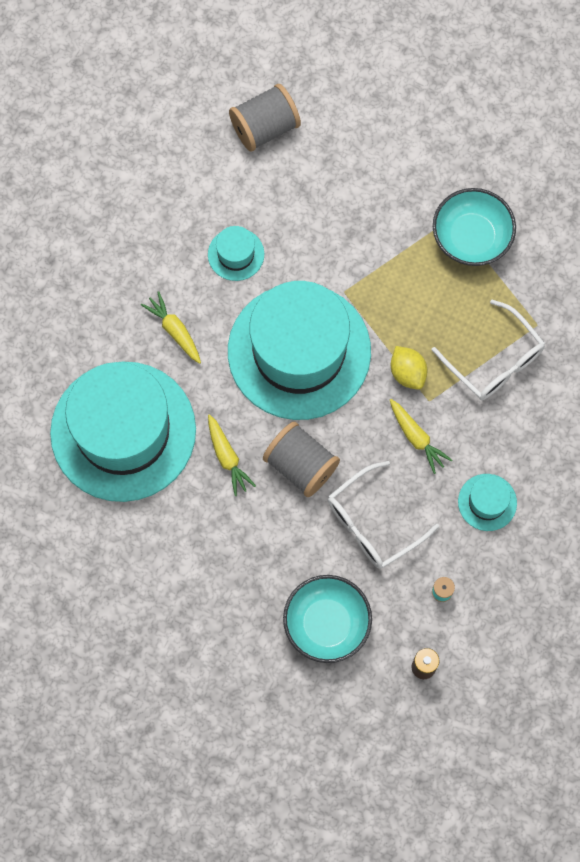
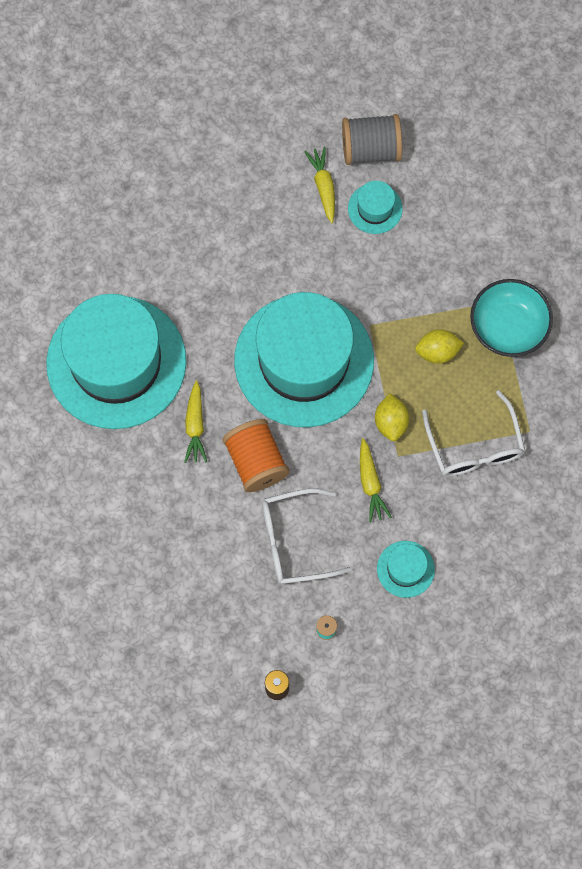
camera: 25 degrees right, 0 degrees up
(174, 330) = (203, 294): yellow carrot -> yellow carrot (323, 186)
(236, 254) = (290, 250): turquoise hat -> turquoise hat (375, 208)
(300, 465) = (256, 461): grey spool -> orange spool
(327, 623) = (211, 610): turquoise bowl -> none
(418, 289) = (437, 352): none -> yellow lemon

